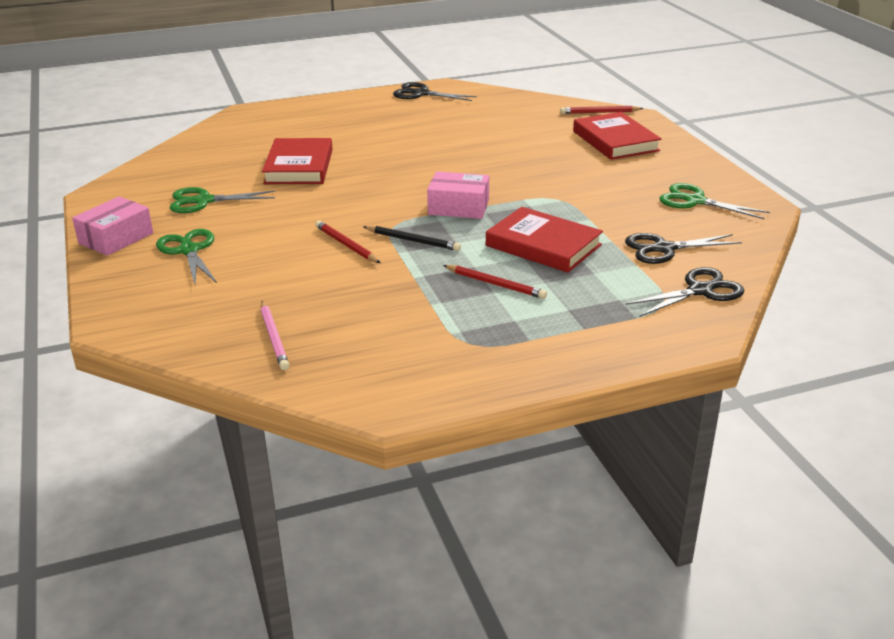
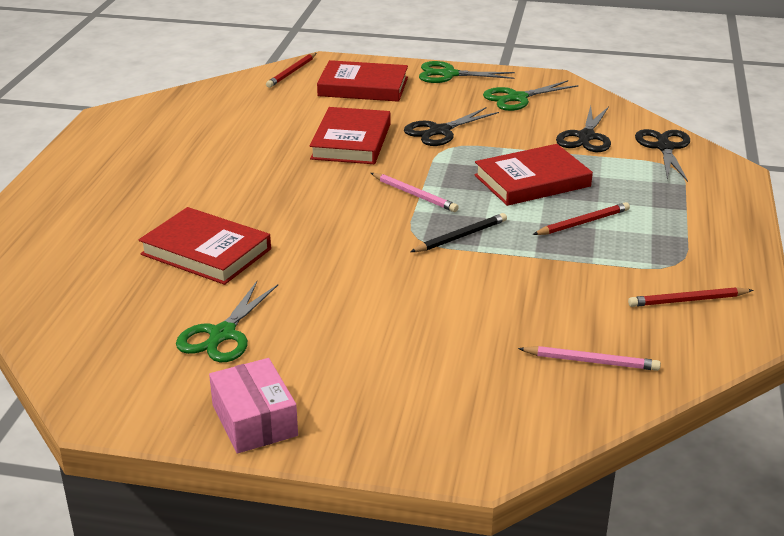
camera: 60 degrees left, 0 degrees up
(189, 250) = (346, 372): green scissors -> green scissors (449, 74)
(346, 245) = (433, 273): red pencil -> red pencil (687, 300)
(421, 94) = (109, 133): black scissors -> black scissors (440, 131)
(458, 207) = (414, 195): pink box -> pink pencil
(514, 163) = (351, 141): none -> red book

